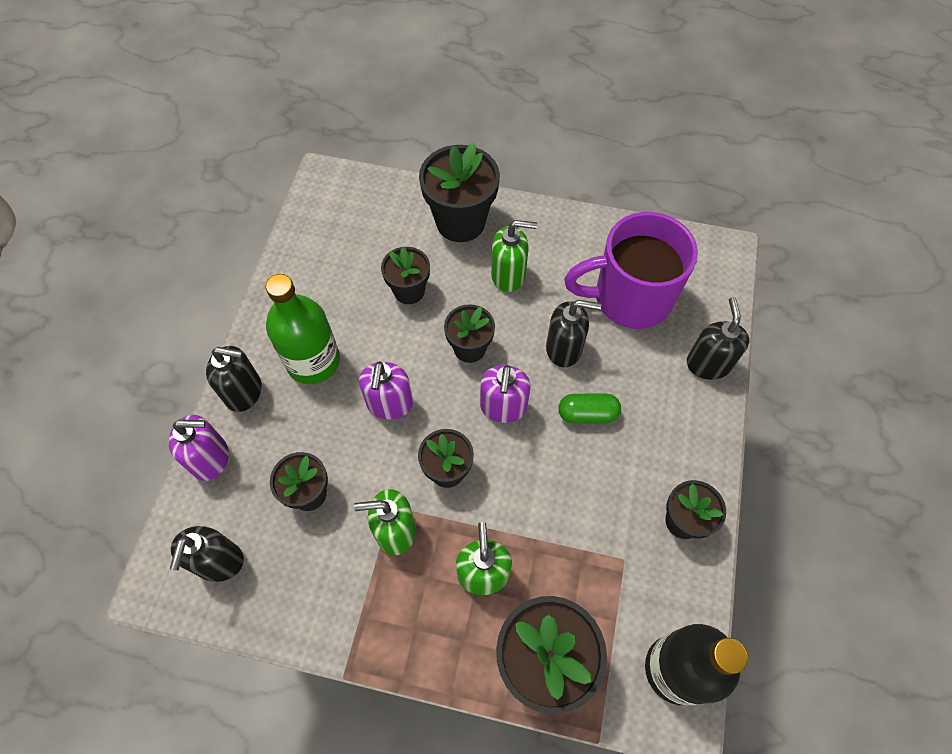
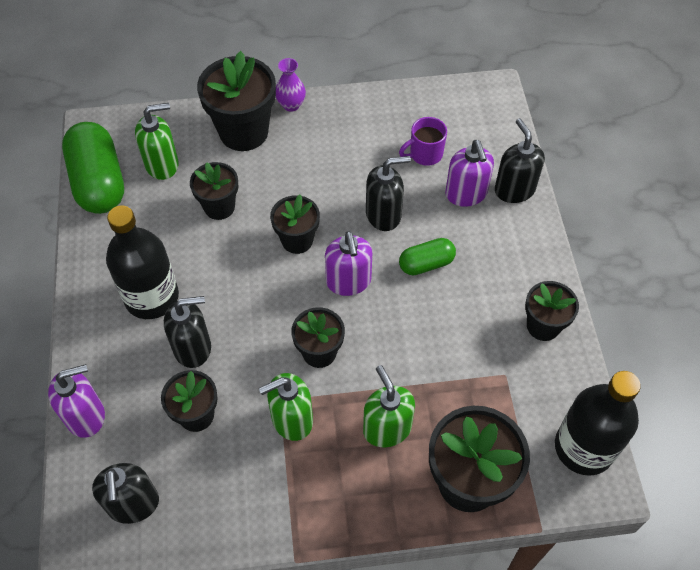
camera: 20 degrees left, 5 degrees down
(244, 392) = (94, 345): black soap dispenser -> black soap dispenser (193, 348)
(309, 232) = (99, 182): none -> green capsule
(313, 361) = (152, 297): green bottle -> black bottle
(389, 404) = (241, 312): purple soap dispenser -> purple soap dispenser (466, 194)
(508, 275) = (307, 166): green soap dispenser -> green soap dispenser (162, 164)
(516, 207) = (291, 105): none -> purple vase
(629, 298) = (425, 154): purple mug -> purple mug, size x0.44

